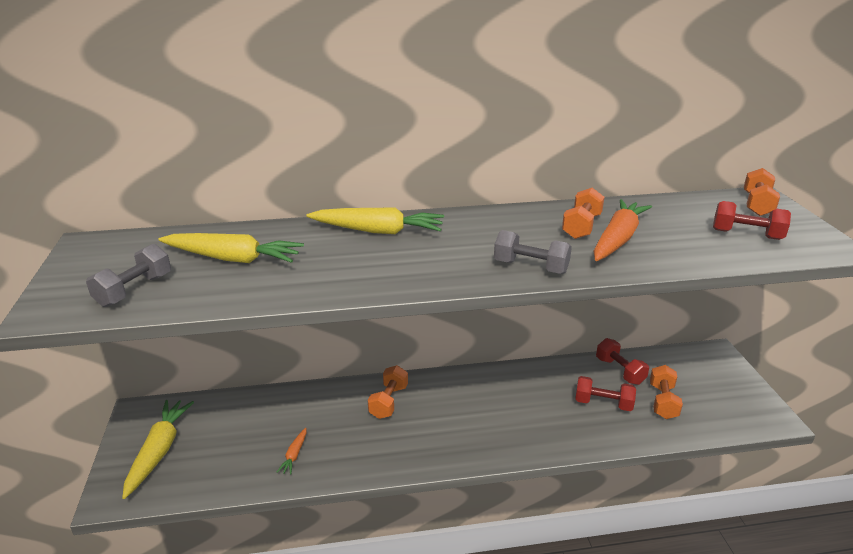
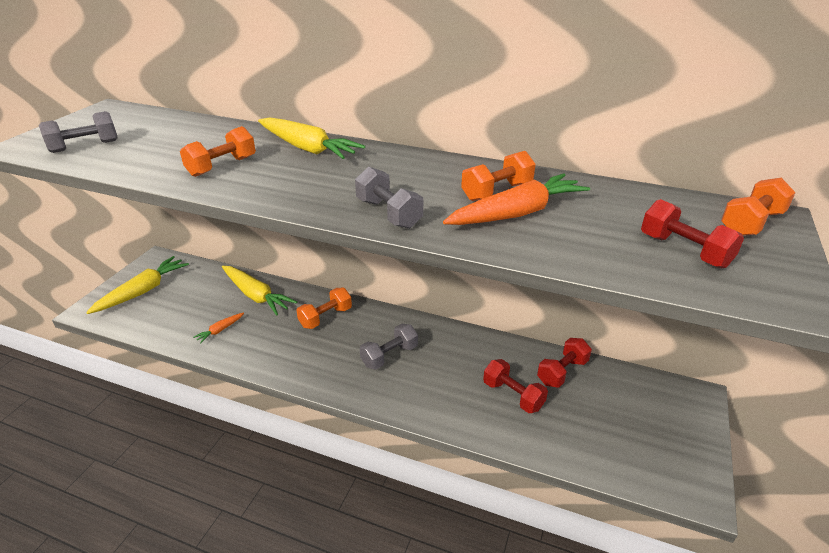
camera: 30 degrees right, 5 degrees up
(233, 259) = (174, 142): yellow carrot -> yellow carrot (256, 295)
(479, 412) = (389, 356): none -> grey dumbbell
(619, 371) = (562, 372): red dumbbell -> red dumbbell turned 45 degrees clockwise
(663, 401) = (579, 419): orange dumbbell -> orange dumbbell (222, 166)

